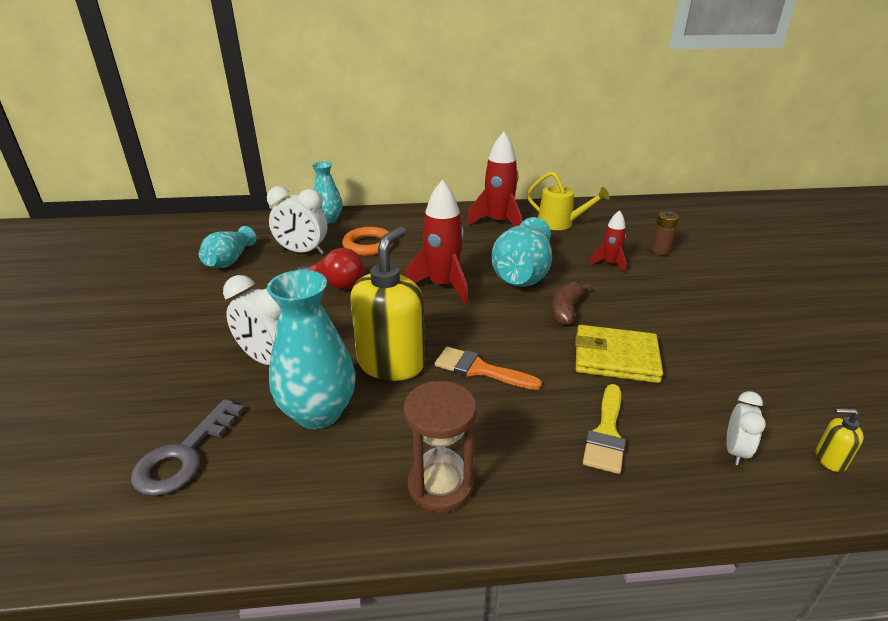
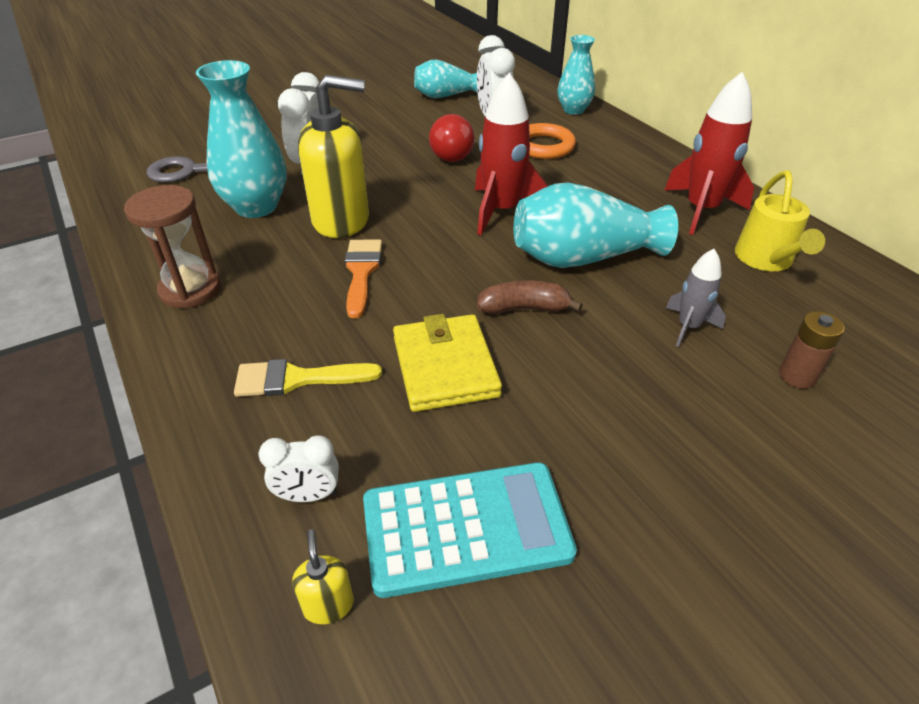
camera: 65 degrees right, 10 degrees up
(609, 264) = (688, 327): red rocket -> grey rocket
(765, 387) = (466, 528): none -> turquoise calculator

